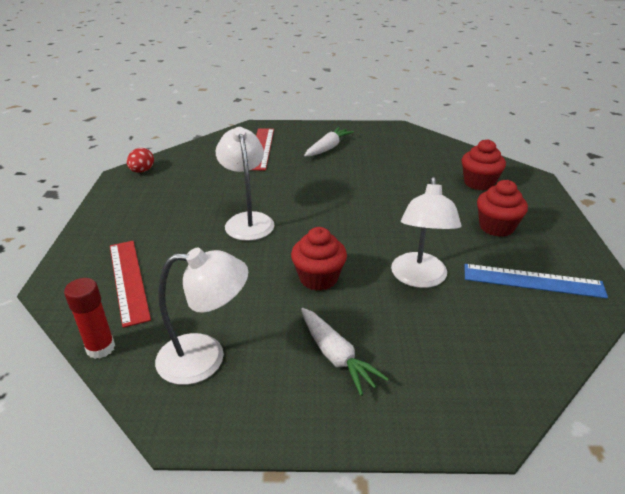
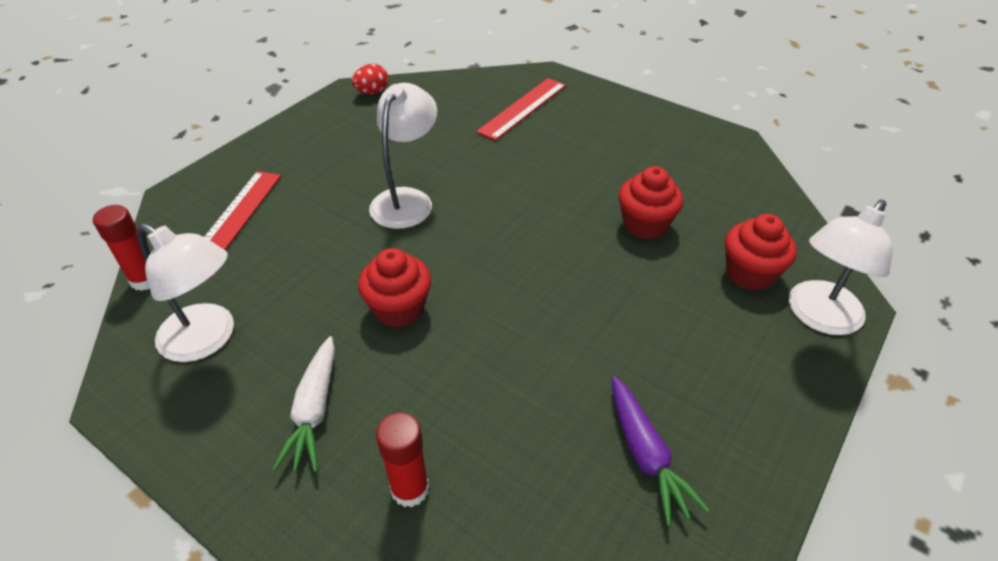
camera: 35 degrees right, 10 degrees up
(328, 148) = (602, 137): white carrot -> none
(419, 278) = (505, 369): white lamp -> white lamp (818, 317)
(444, 362) = (410, 489): none -> red glue stick
(496, 227) = (692, 351): red cupcake -> red cupcake (645, 224)
(533, 281) = (646, 455): blue ruler -> purple carrot

